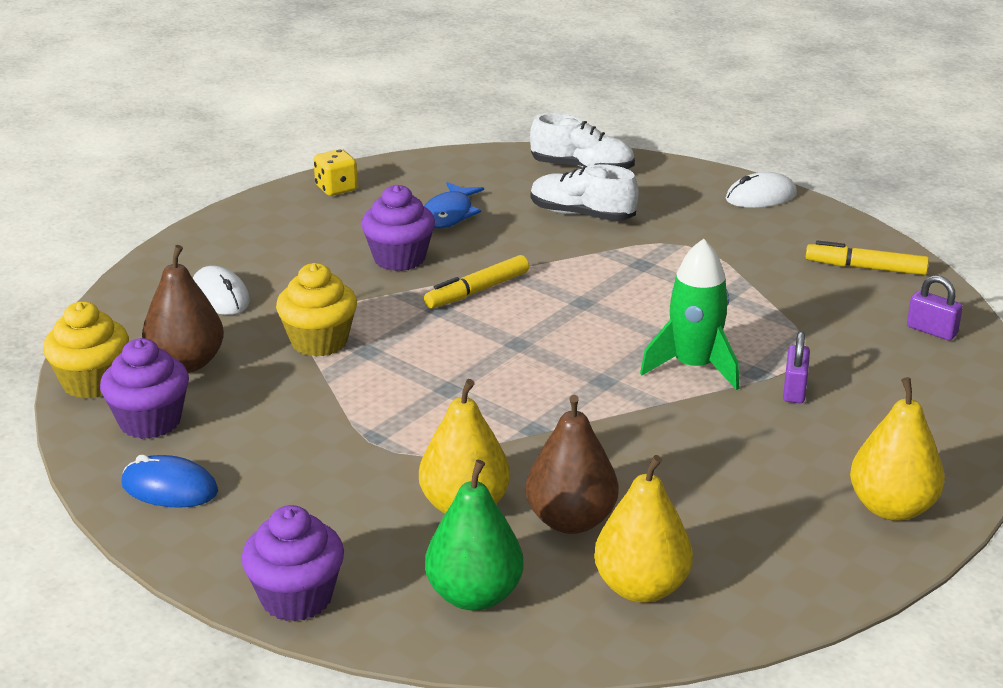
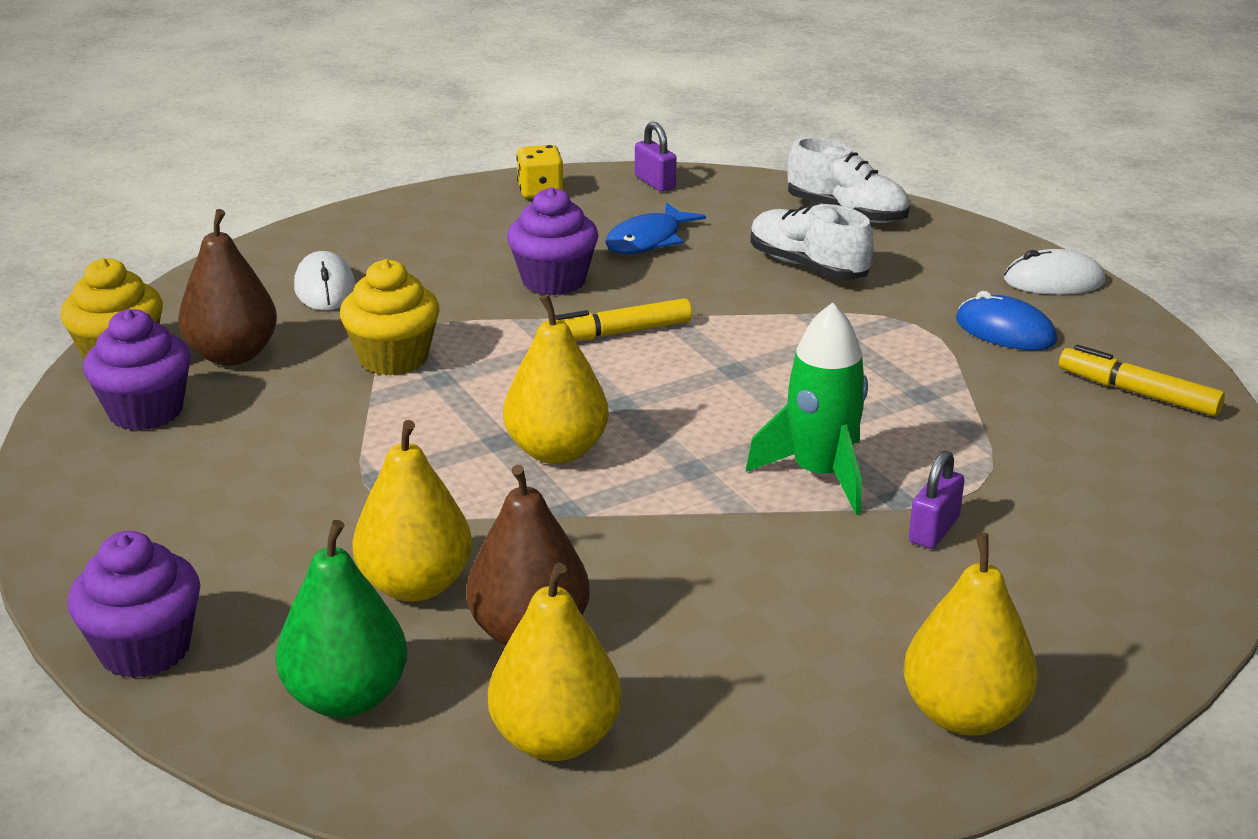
camera: 20 degrees right, 0 degrees up
(169, 488) = (108, 490): blue mouse -> blue mouse (1005, 331)
(496, 388) = (557, 451): none -> yellow pear
(931, 331) = (1178, 490): purple padlock -> purple padlock (655, 182)

